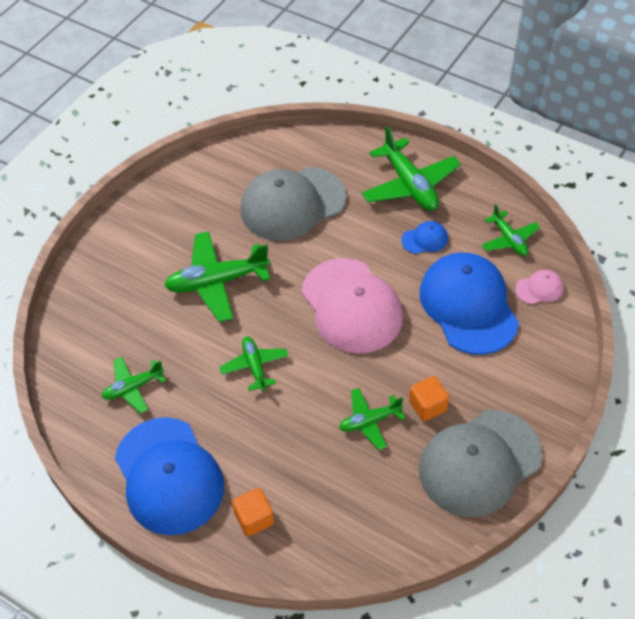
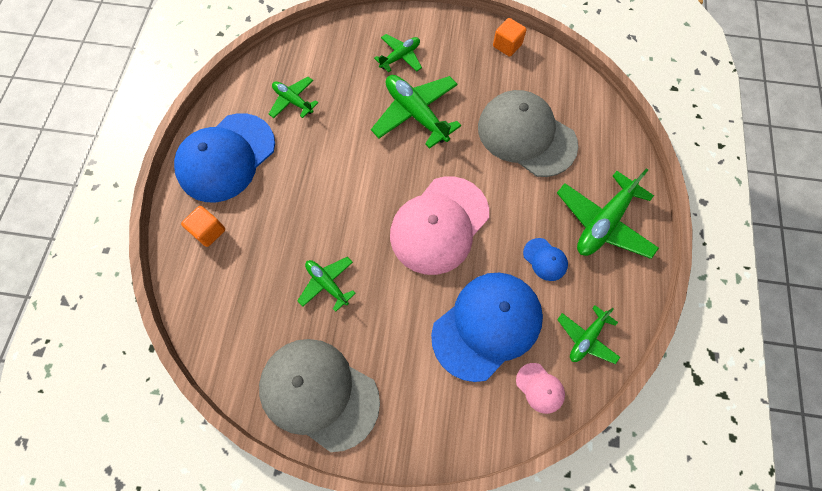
camera: 65 degrees right, 15 degrees up
(254, 366) = (346, 175): green plane -> green plane (400, 57)
(427, 406) = (361, 327): orange cube -> orange cube (507, 45)

